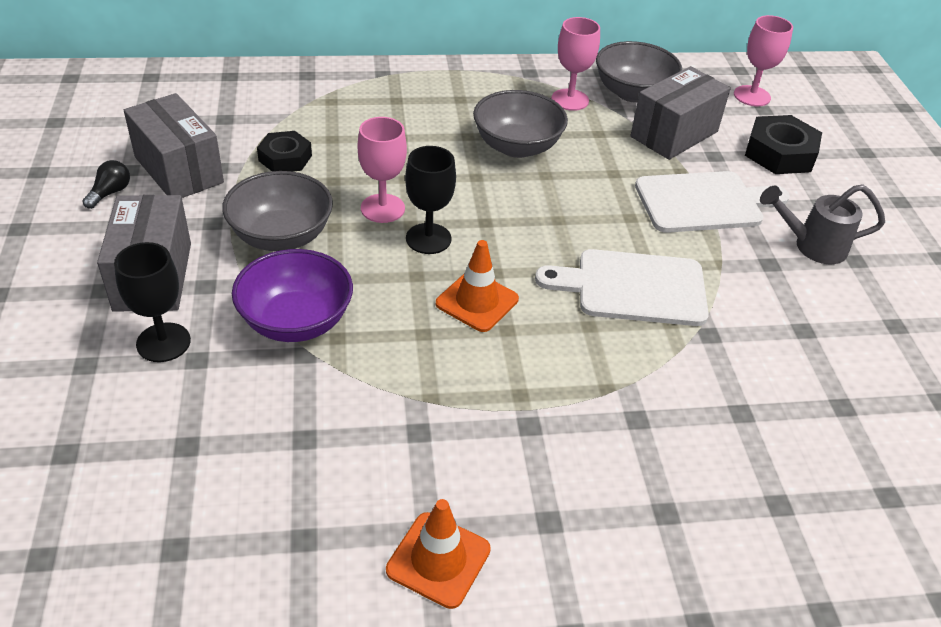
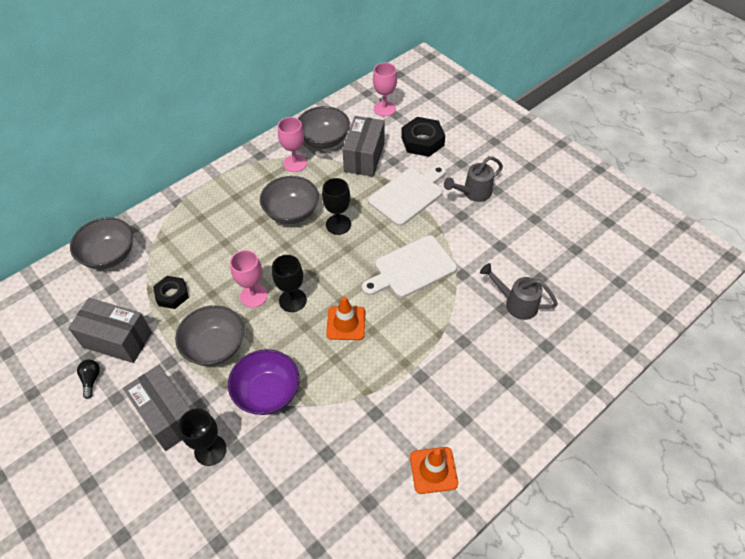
camera: 30 degrees left, 10 degrees up
(254, 87) = (109, 255): none -> grey bowl
(569, 188) = (338, 224): none -> black goblet
(770, 417) = (515, 303): none -> grey watering can

